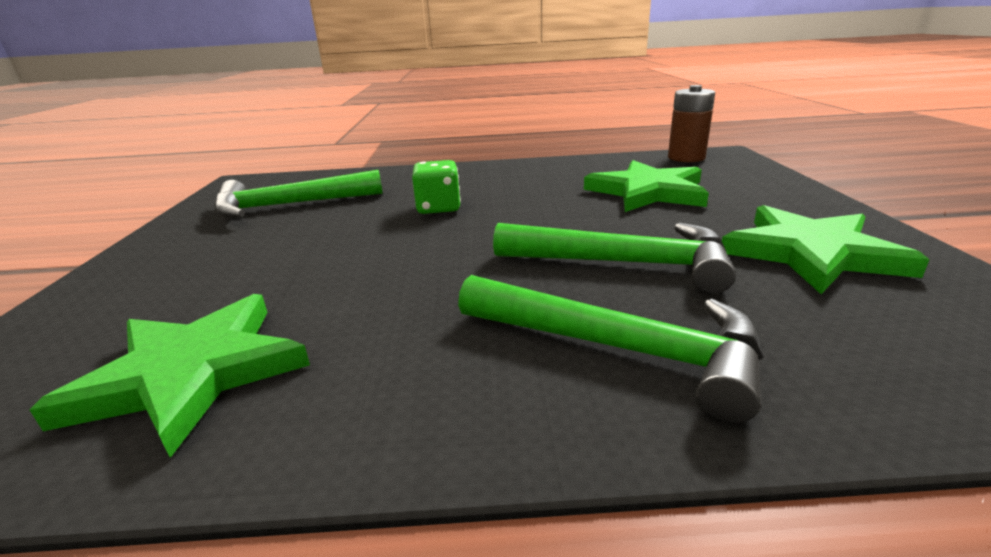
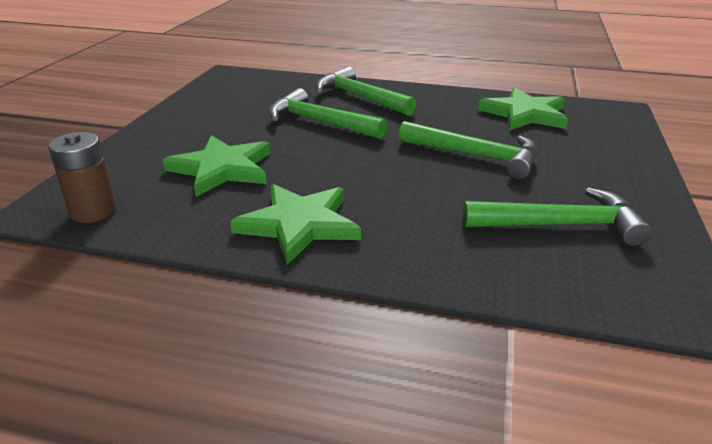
camera: 165 degrees left, 5 degrees up
(351, 253) = (475, 156): none -> green hammer
(438, 208) = (407, 188): green dice -> none
(811, 253) = (224, 111): green star -> green star (299, 225)

